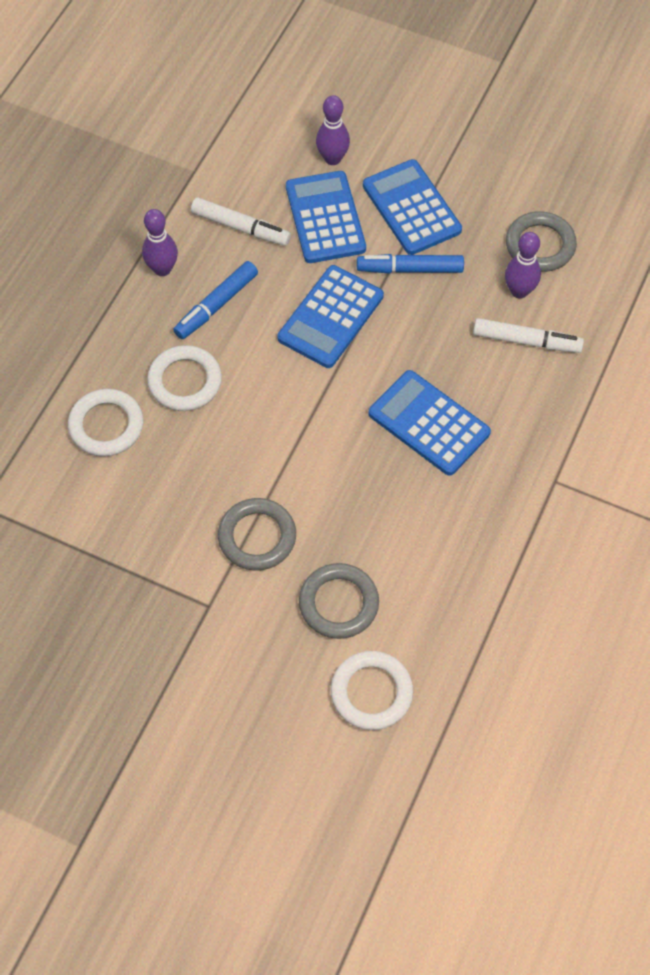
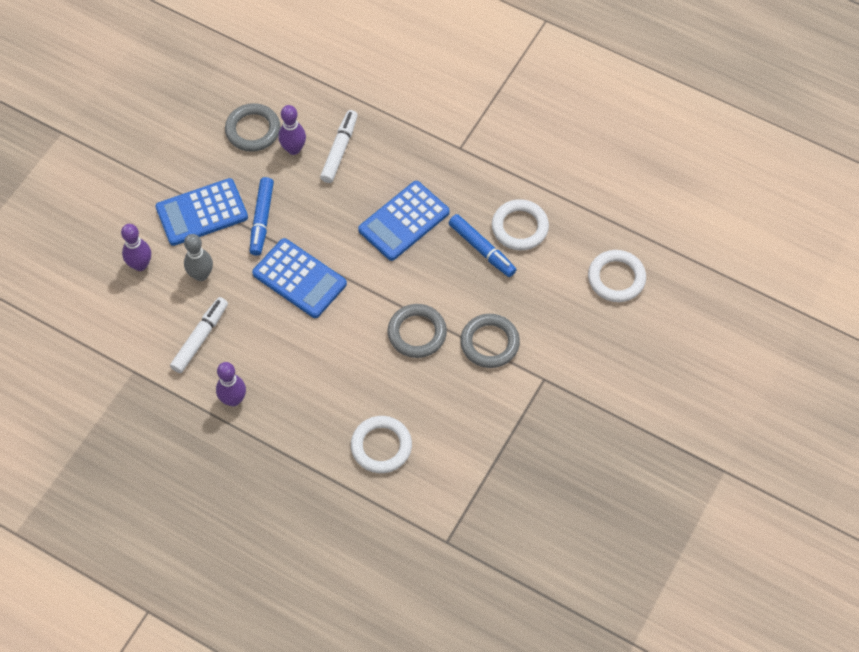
camera: 85 degrees left, 0 degrees up
(185, 381) = (346, 387): white ring -> white ring (520, 227)
(217, 305) = (276, 360): blue marker -> blue marker (482, 249)
(325, 218) = (201, 275): blue calculator -> grey bowling pin
(338, 603) = (547, 293): grey ring -> grey ring (417, 333)

